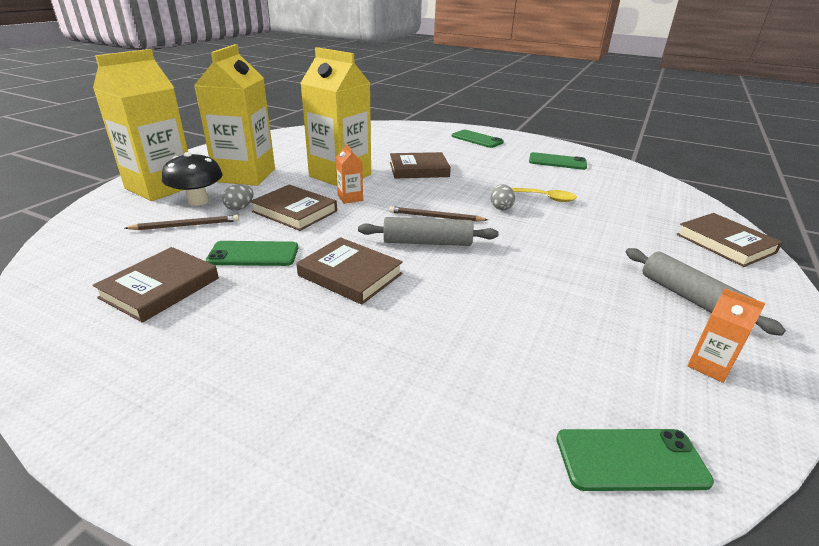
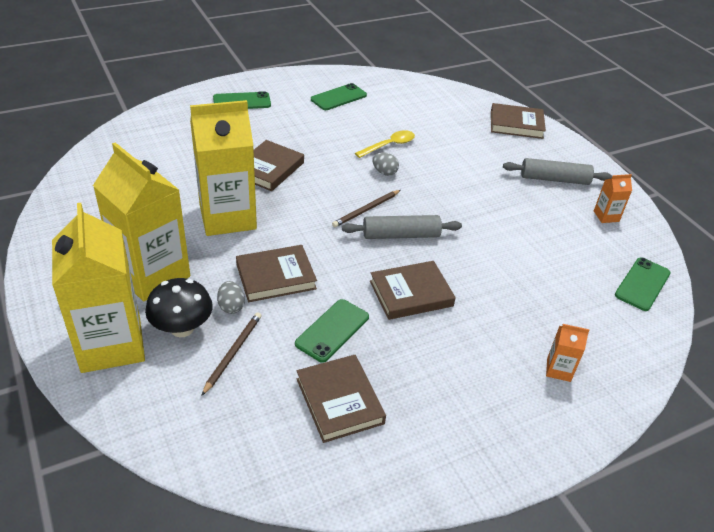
camera: 55 degrees left, 10 degrees up
(350, 198) = (284, 234): orange carton -> orange carton (558, 370)
(427, 242) = (401, 235): grey rolling pin -> grey rolling pin turned 45 degrees clockwise

